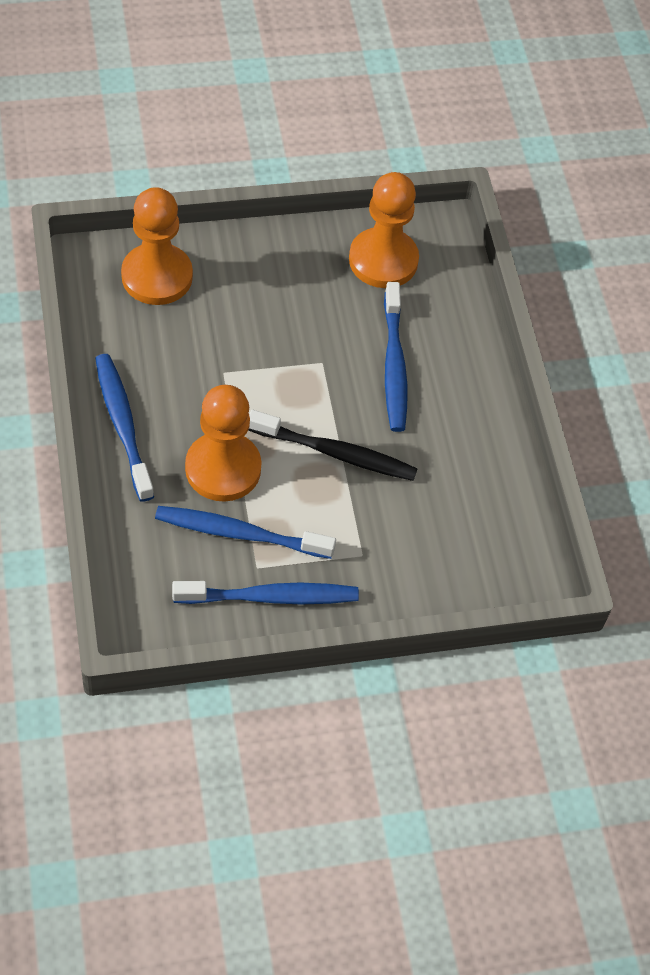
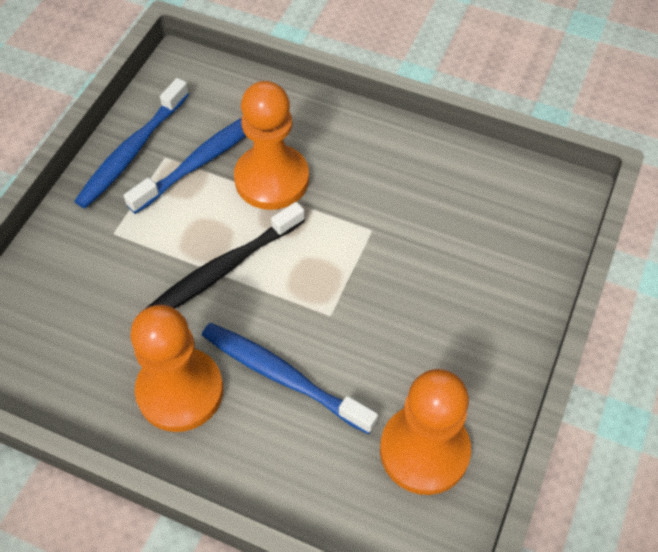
camera: 130 degrees right, 0 degrees up
(123, 425) = (364, 134): blue toothbrush -> none
(157, 276) = (516, 232): orange pawn -> orange pawn (180, 391)

